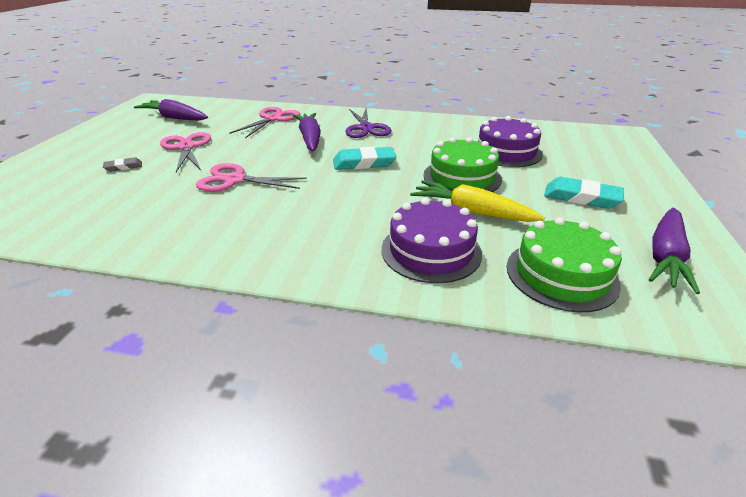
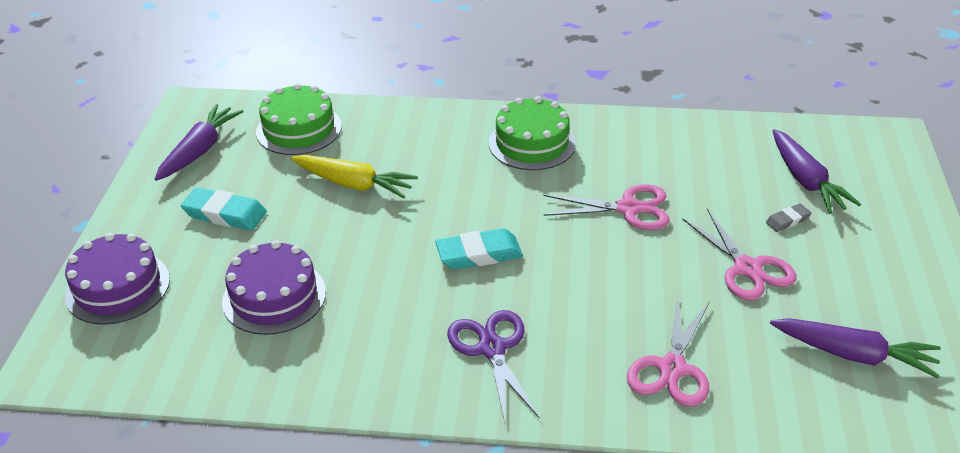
camera: 175 degrees right, 5 degrees up
(310, 138) = (576, 307): purple carrot -> purple carrot (806, 181)
(431, 251) = (400, 140): purple cake -> purple cake (118, 287)
(462, 177) = (352, 236): green cake -> green cake (532, 143)

